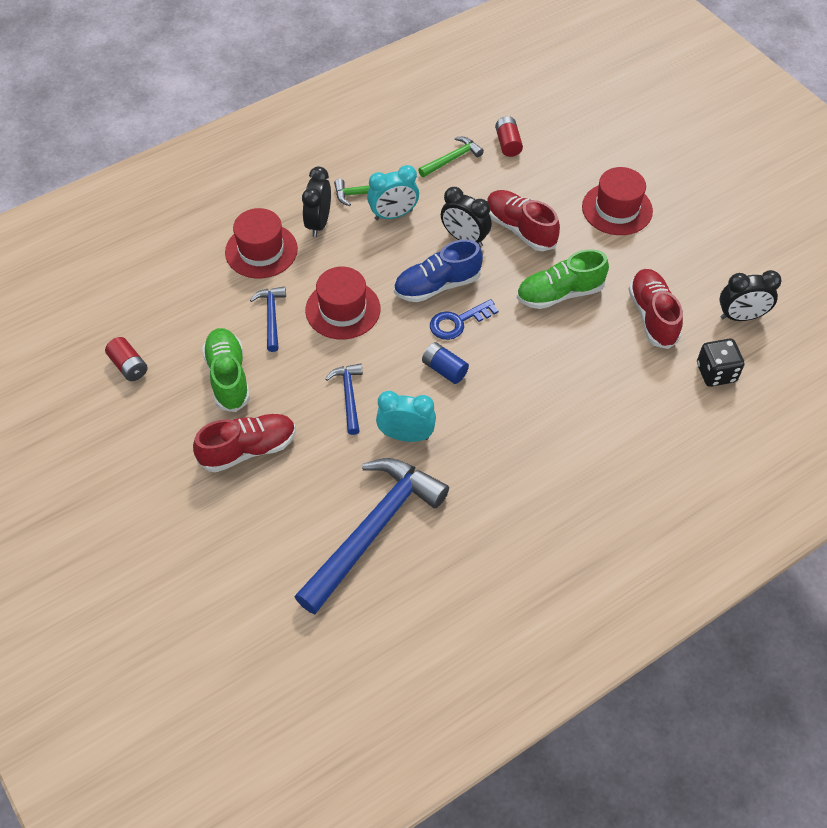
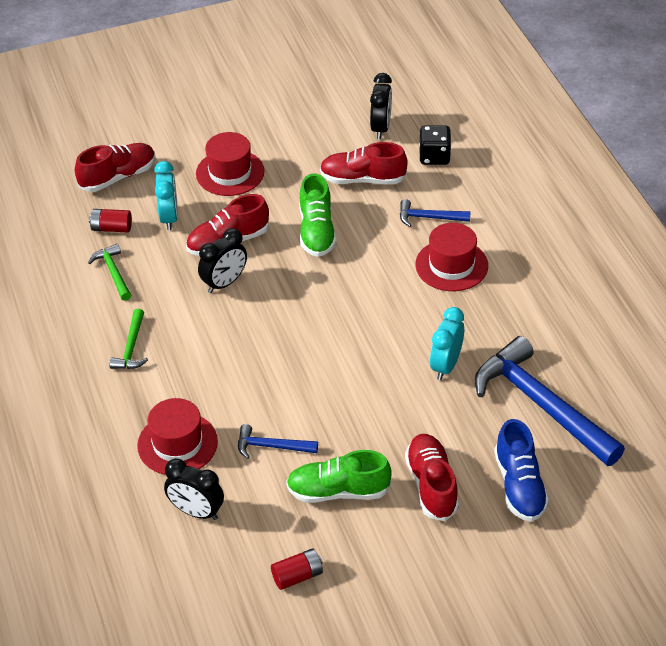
camera: 75 degrees left, 10 degrees down
(318, 223) = (158, 391): black clock -> black clock (196, 512)
(343, 309) = (281, 388): red hat -> red hat (451, 265)
(348, 396) = (390, 400): blue hammer -> blue hammer (429, 218)
(393, 215) = (171, 330): turquoise clock -> turquoise clock (169, 217)
(437, 285) = (276, 313): blue shoe -> blue shoe (519, 486)
(444, 369) = (379, 326): blue battery -> none
(457, 322) = (326, 307): blue key -> none
(577, 131) = (118, 177): none -> red shoe

